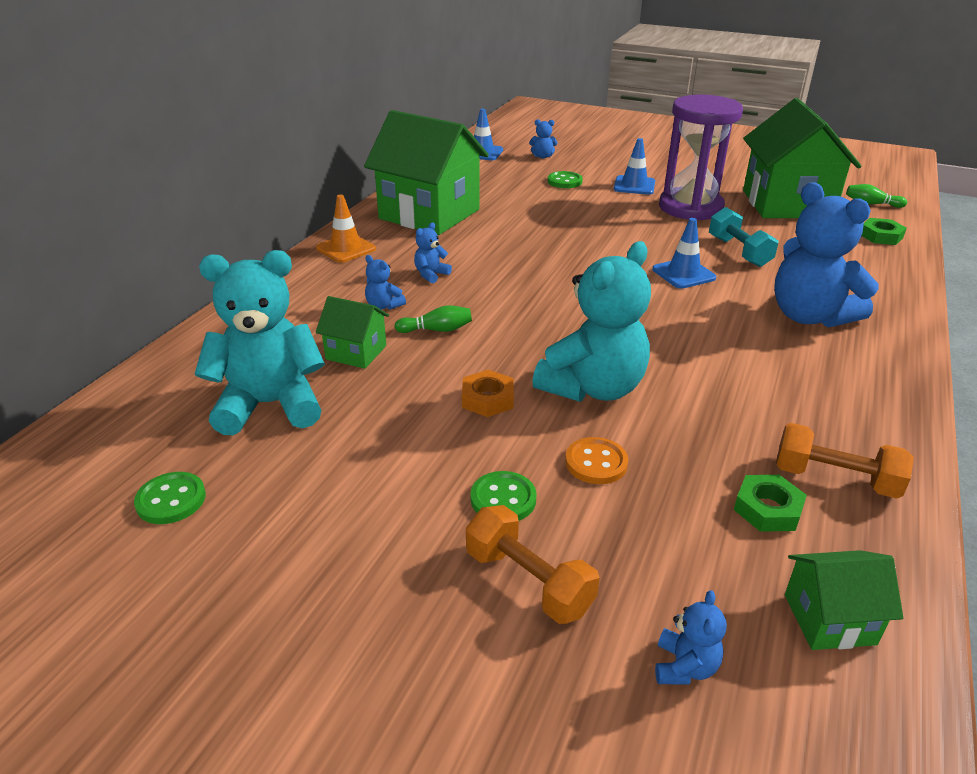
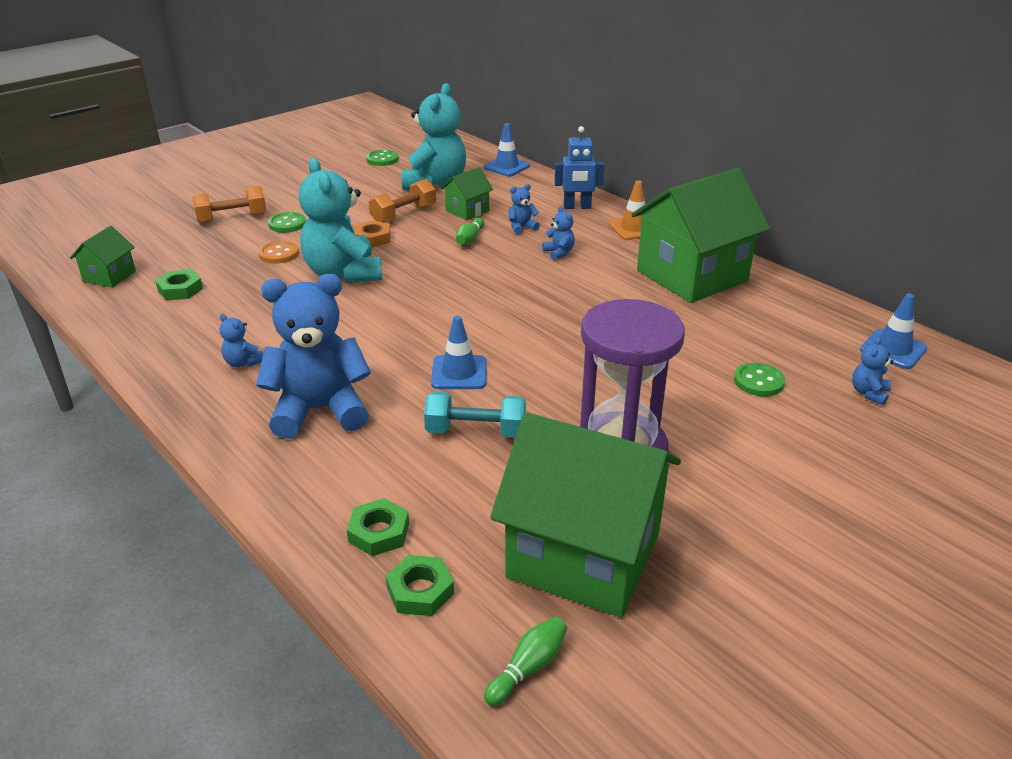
camera: 115 degrees right, 0 degrees up
(305, 285) = (577, 207): none -> blue robot
(634, 186) = (721, 433): blue traffic cone -> blue traffic cone (506, 167)
(684, 667) = (146, 237): blue teddy bear -> blue teddy bear (243, 362)
(835, 479) = (165, 321): orange dumbbell -> orange dumbbell (404, 215)
(868, 258) = (379, 532): none -> green nut

